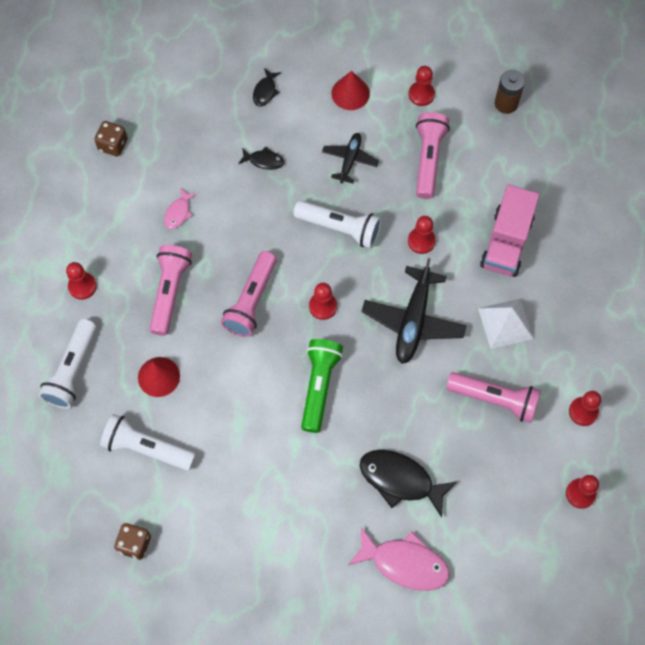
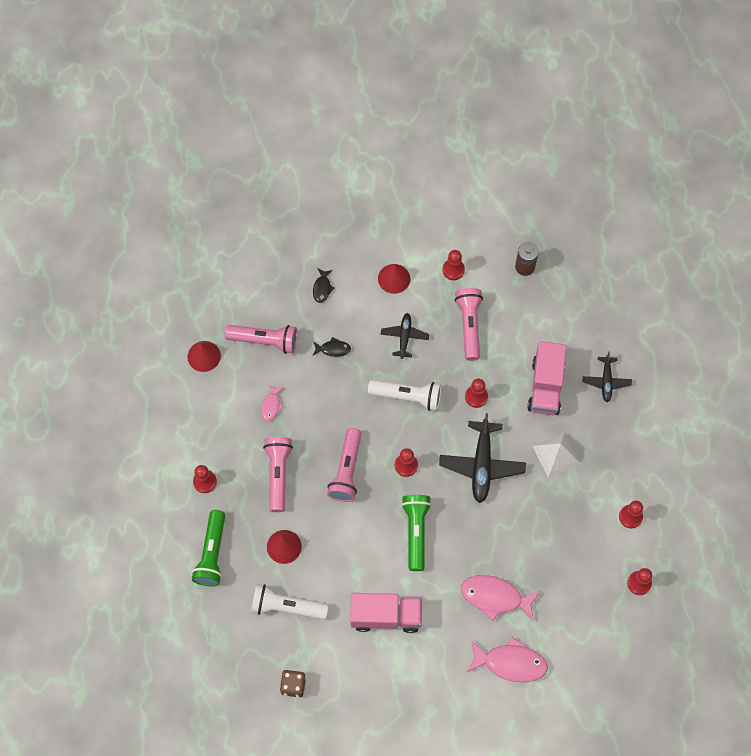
camera: 10 degrees left, 0 degrees up
(72, 370) = (212, 553): white flashlight -> green flashlight
(113, 145) = (204, 356): brown dice -> red cone
(263, 480) = (385, 616): none -> pink truck
(400, 480) = (495, 597): black fish -> pink fish
(495, 399) = (559, 519): pink flashlight -> pink flashlight (265, 341)
(580, 248) = (606, 381): none -> black plane

